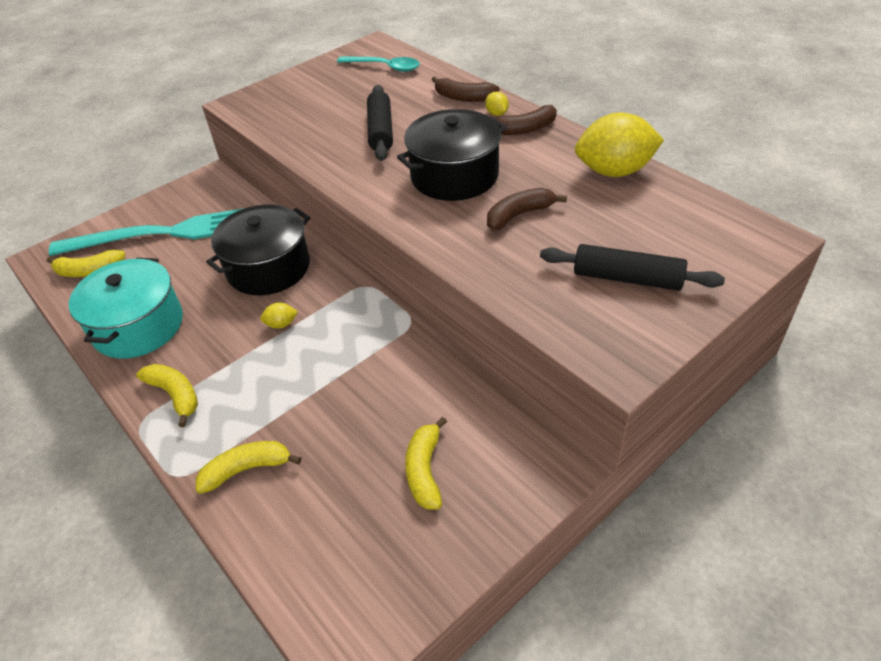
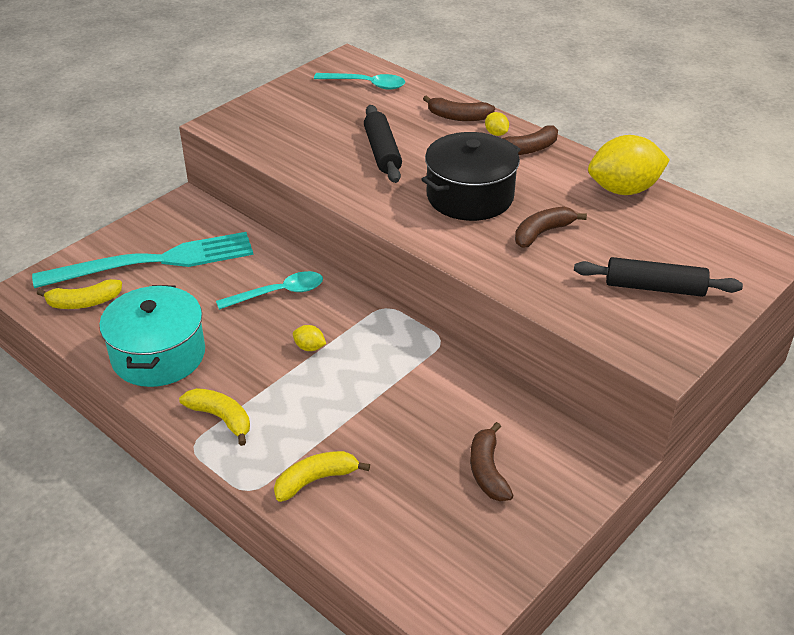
camera: 10 degrees left, 5 degrees down
(268, 267) = (279, 293): black pot -> turquoise spoon
(281, 324) = (309, 347): yellow lemon -> yellow lemon turned 45 degrees clockwise
(425, 470) = (487, 471): yellow banana -> brown banana

